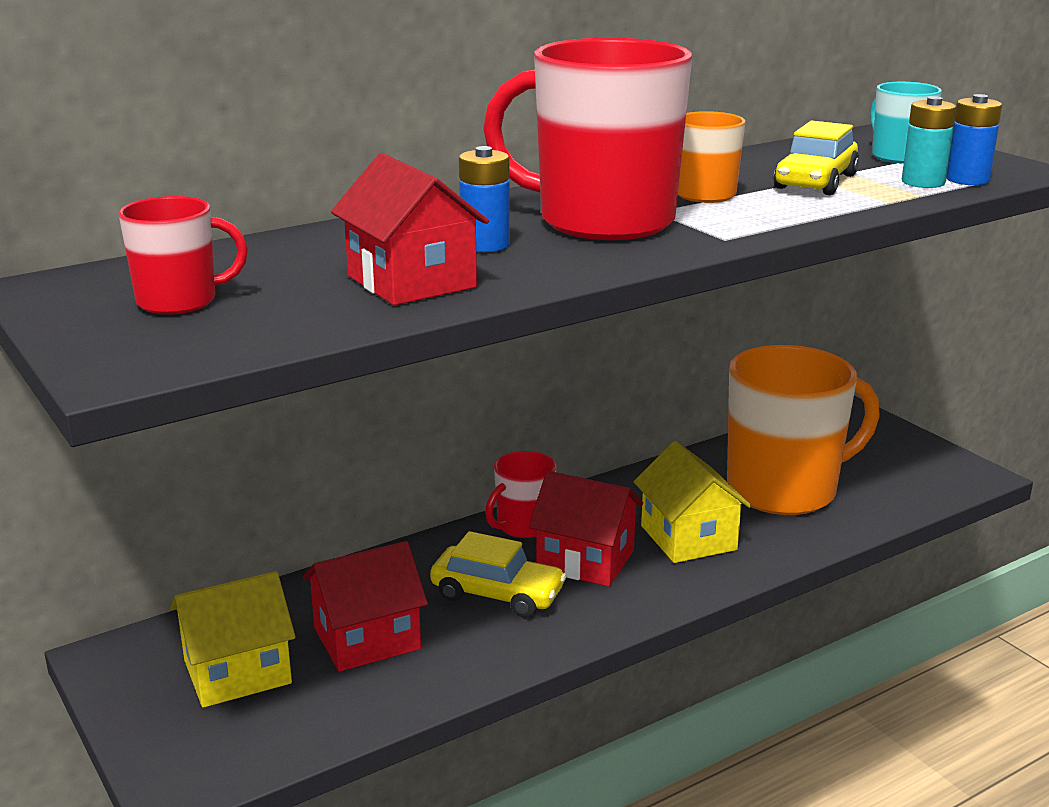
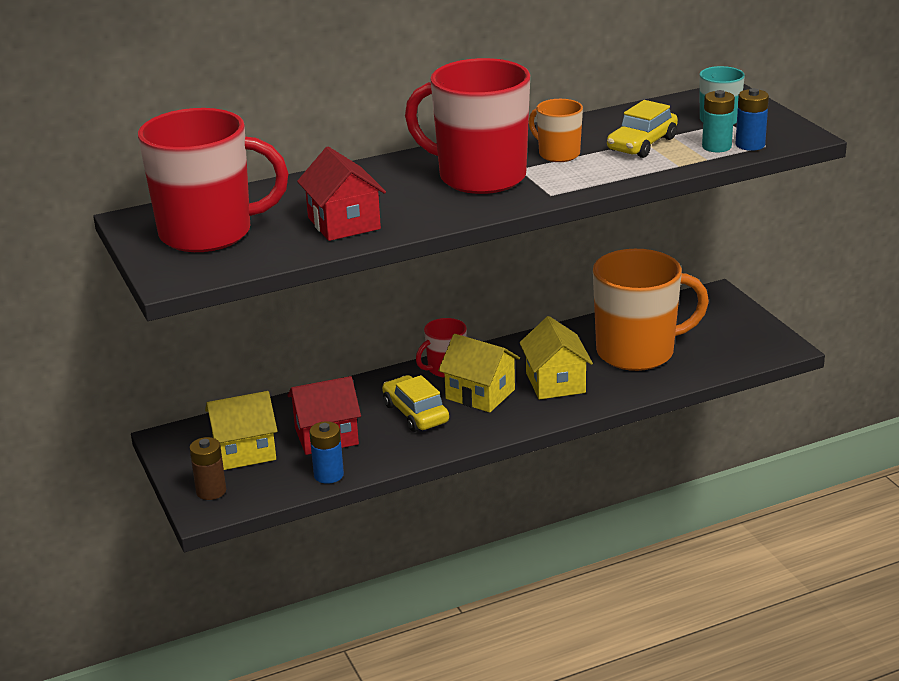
camera: 10 degrees right, 5 degrees up
(179, 301) = (208, 233): red mug -> red mug, size x2.06
(187, 747) = (211, 491): none -> brown battery
(485, 245) = (397, 195): blue battery -> blue battery (328, 475)
(497, 594) = (415, 413): yellow car -> yellow car turned 150 degrees counterclockwise
(585, 560) = (480, 394): red house -> yellow house

